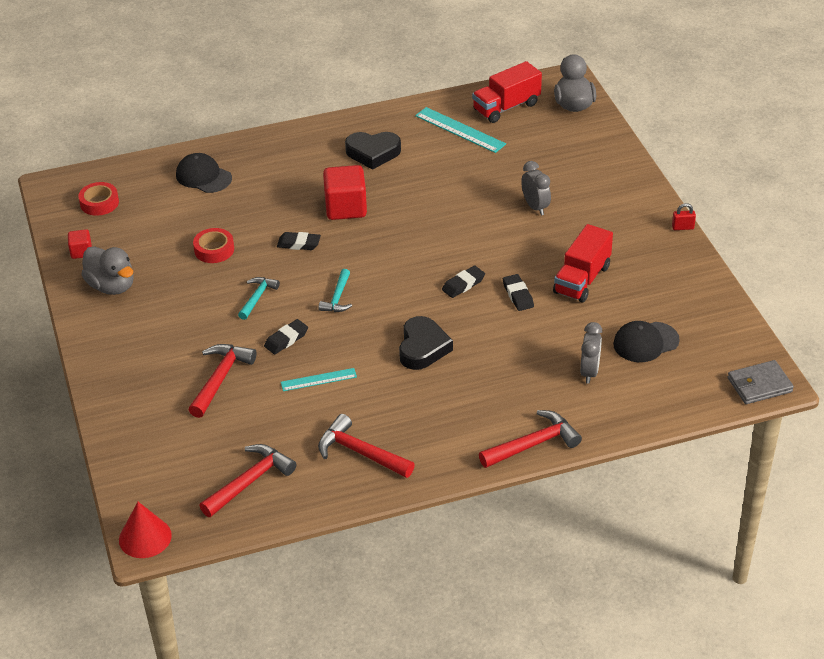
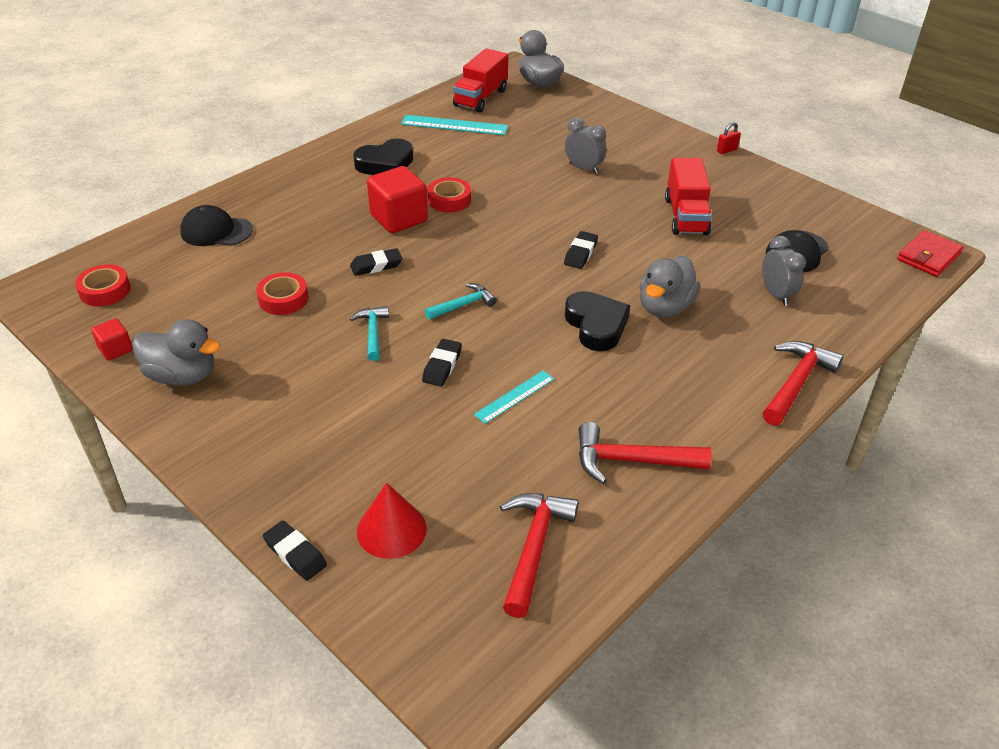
camera: 30 degrees left, 0 degrees up
(145, 537) = (457, 685): red cone -> red cone (391, 530)
(220, 379) = (399, 436): red hammer -> none
(337, 298) = (463, 305): turquoise hammer -> turquoise hammer turned 105 degrees counterclockwise
(398, 203) = (449, 200): none -> red tape
(489, 351) = (665, 307): none -> grey duck
(518, 295) = (641, 247): black eraser -> black eraser (295, 554)
(759, 385) = (928, 257): grey wallet -> red wallet

